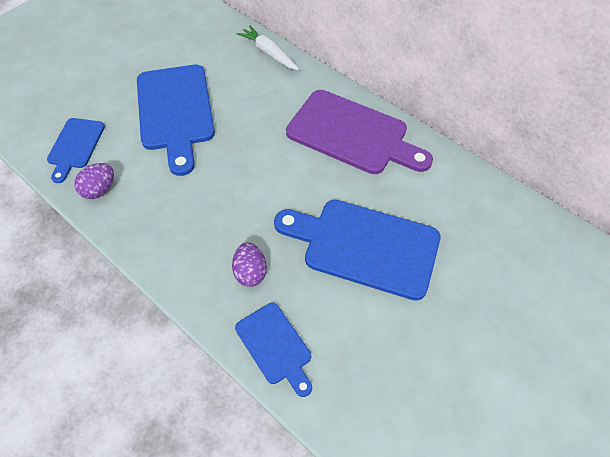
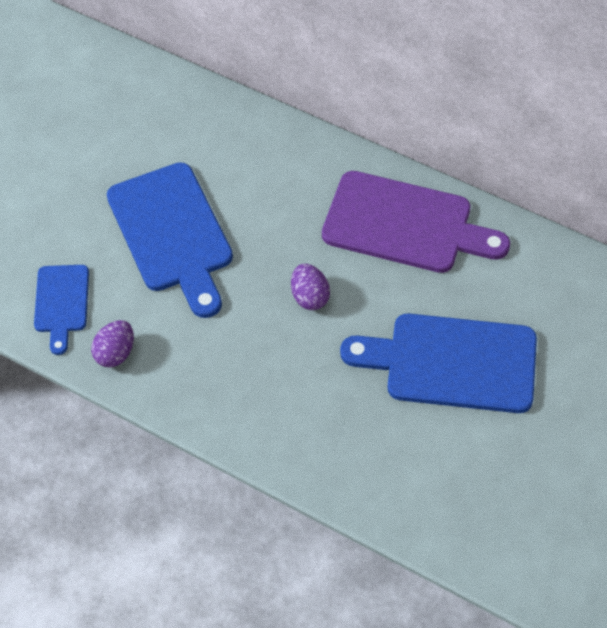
camera: 10 degrees left, 0 degrees up
(250, 272) = (330, 417): purple egg -> purple egg (310, 297)
(269, 53) = (267, 127): white carrot -> none
(275, 346) = (381, 491): blue cutting board -> none

